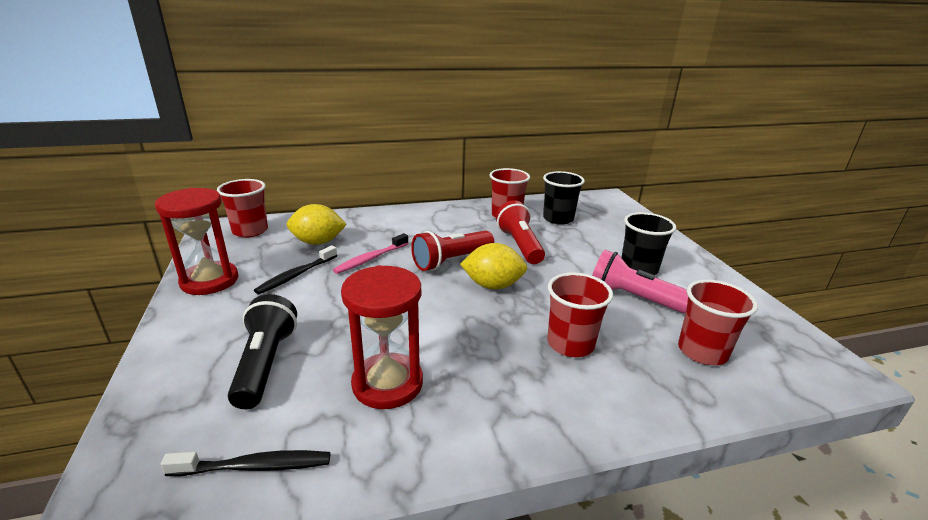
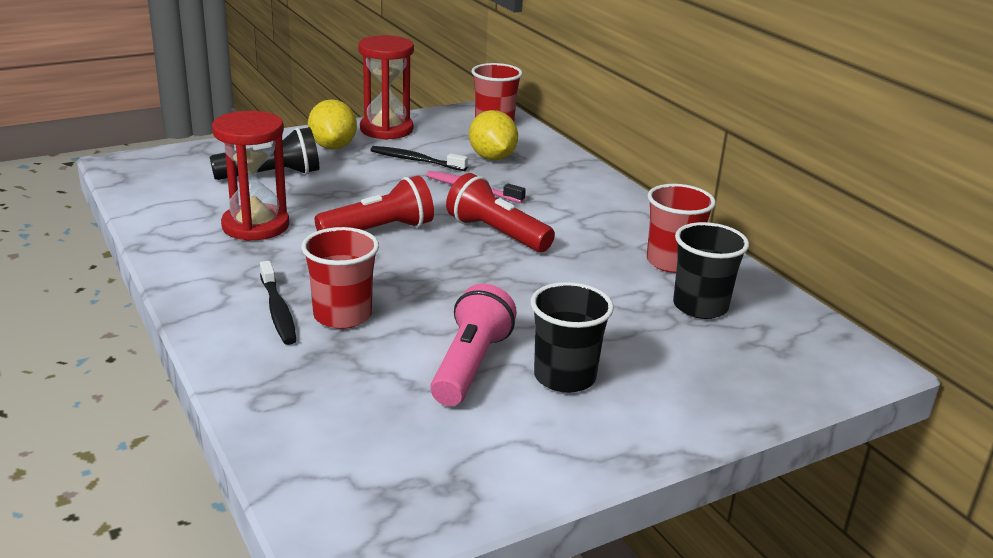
camera: 75 degrees right, 0 degrees up
(255, 466) = (161, 194): black toothbrush -> black toothbrush (278, 311)
(493, 285) = (450, 263): yellow lemon -> yellow lemon (333, 147)
(519, 245) = (575, 276): red flashlight -> red flashlight (379, 231)
(702, 351) = (355, 412): red cup -> none

